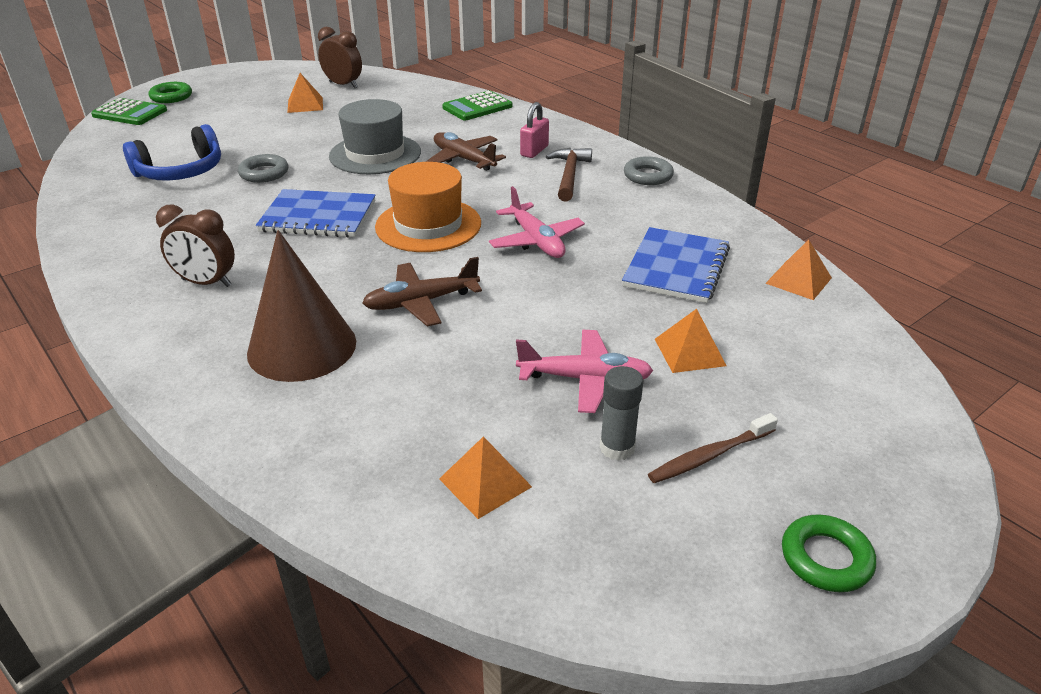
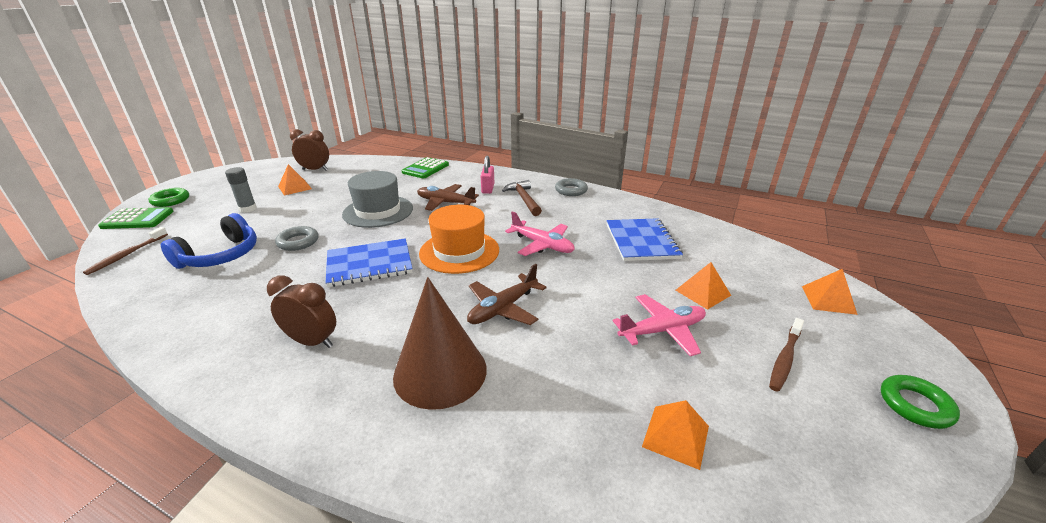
camera: 25 degrees left, 5 degrees down
(100, 151) = (127, 255): none -> brown toothbrush
(206, 283) = (312, 341): brown clock -> brown clock turned 150 degrees counterclockwise
(617, 448) = (729, 374): grey glue stick -> grey glue stick (248, 209)
(798, 280) = (712, 232): orange pyramid -> orange pyramid (828, 300)

